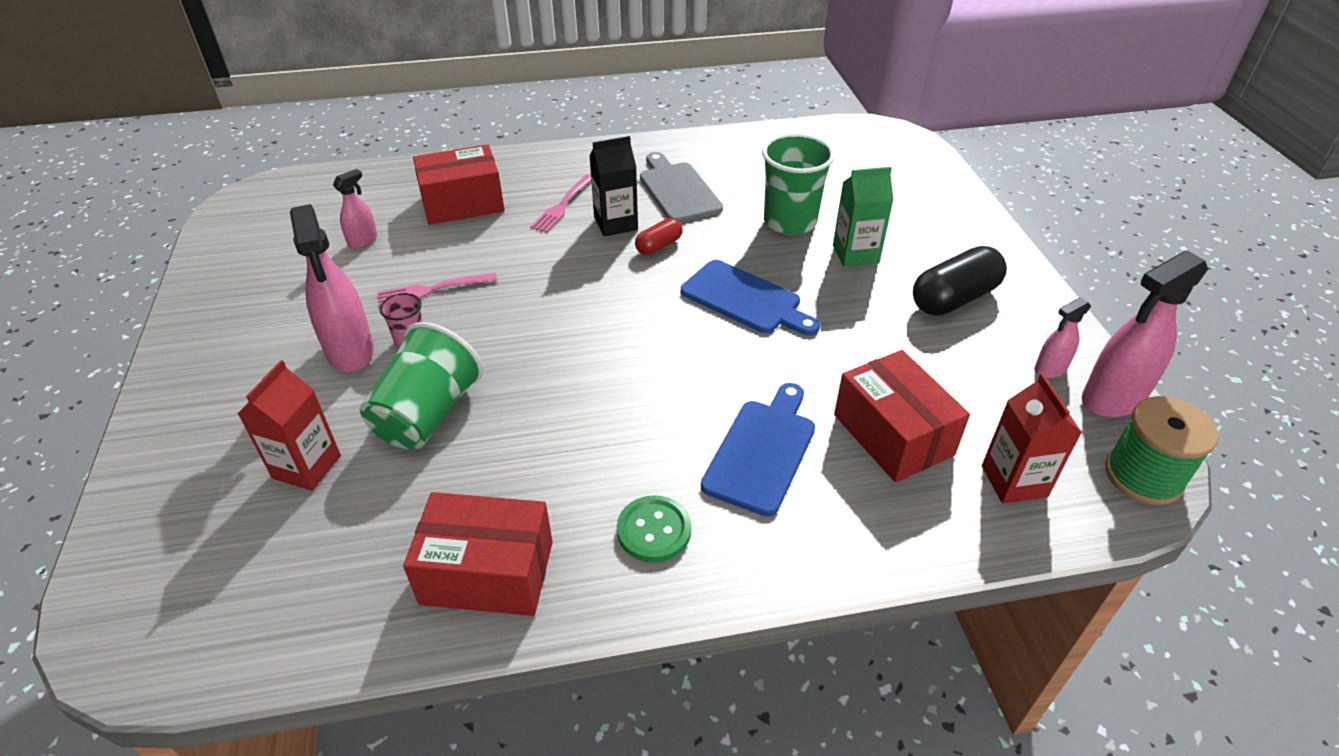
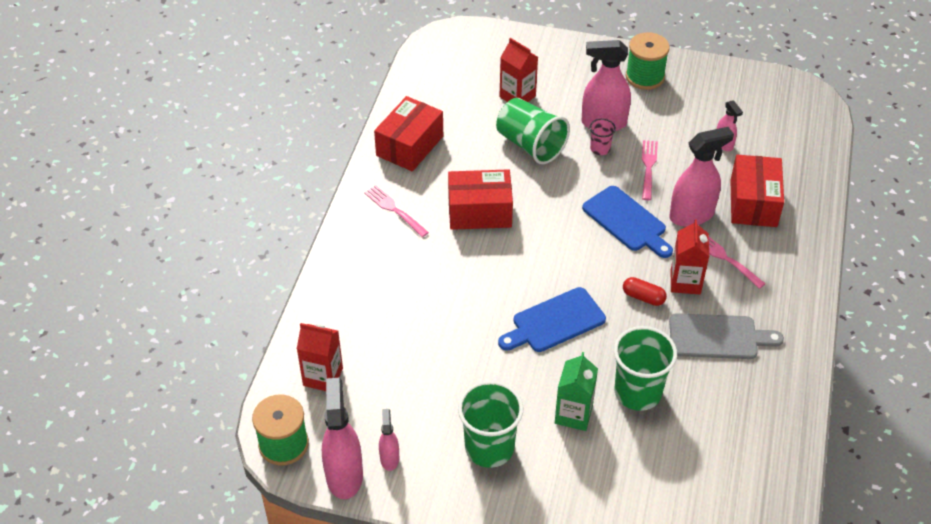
camera: 115 degrees right, 5 degrees up
(227, 337) = (645, 77): none -> green spool
(505, 240) = (692, 215): none -> pink spray bottle
(615, 223) = (685, 282): black carton -> red carton
(654, 530) = (394, 210): green button -> pink fork
(659, 246) = (643, 297): red capsule -> red capsule turned 45 degrees counterclockwise
(762, 451) = (417, 273): blue cutting board -> blue cutting board (627, 221)
(893, 434) = (391, 339): red box -> red box (479, 212)
(954, 298) = (489, 448): black capsule -> green cup

